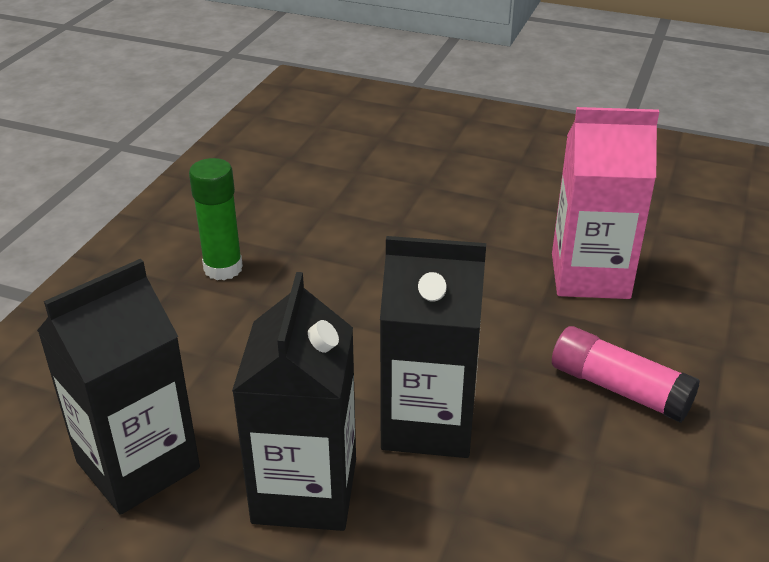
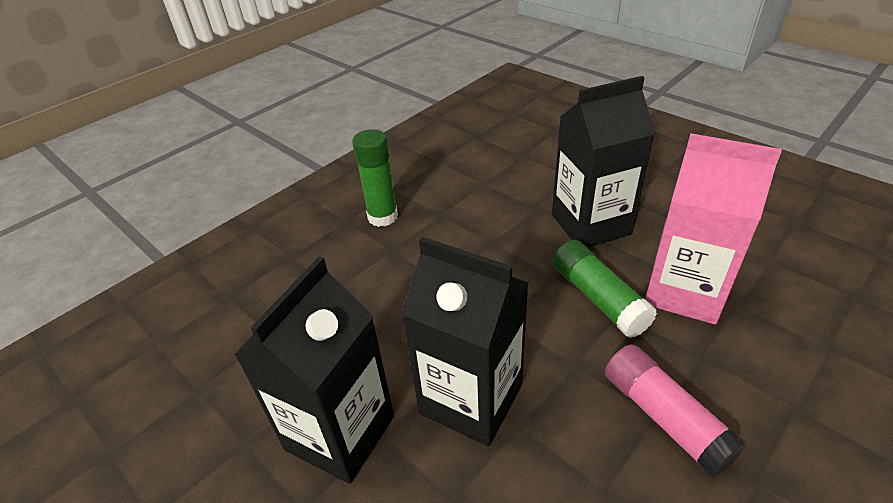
camera: 25 degrees right, 5 degrees up
(138, 465) = (236, 368): black carton -> black carton (590, 224)
(511, 300) = (598, 298): none -> green glue stick

